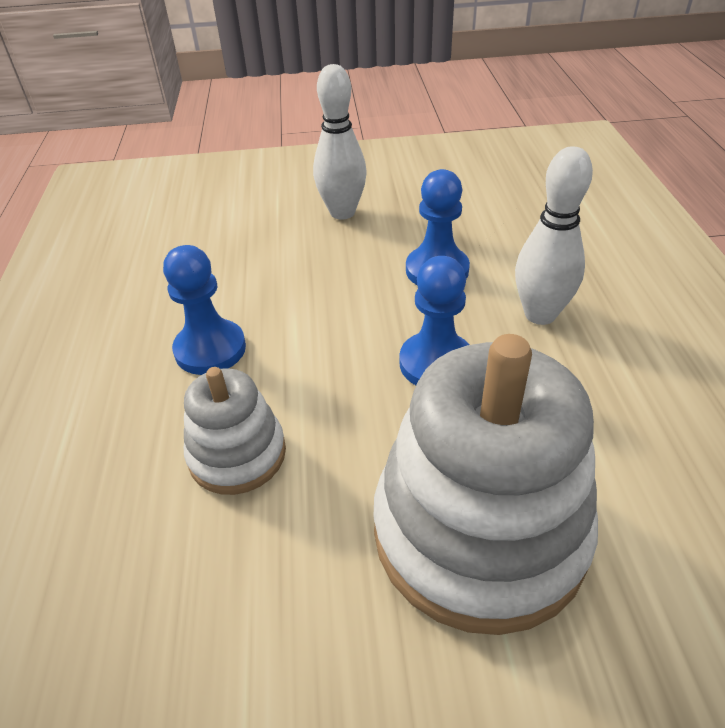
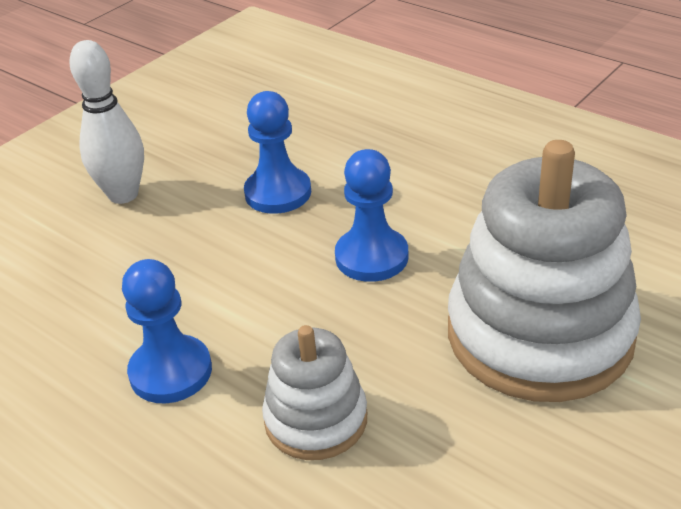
camera: 45 degrees left, 5 degrees down
(540, 314) = (397, 179): white bowling pin -> none

